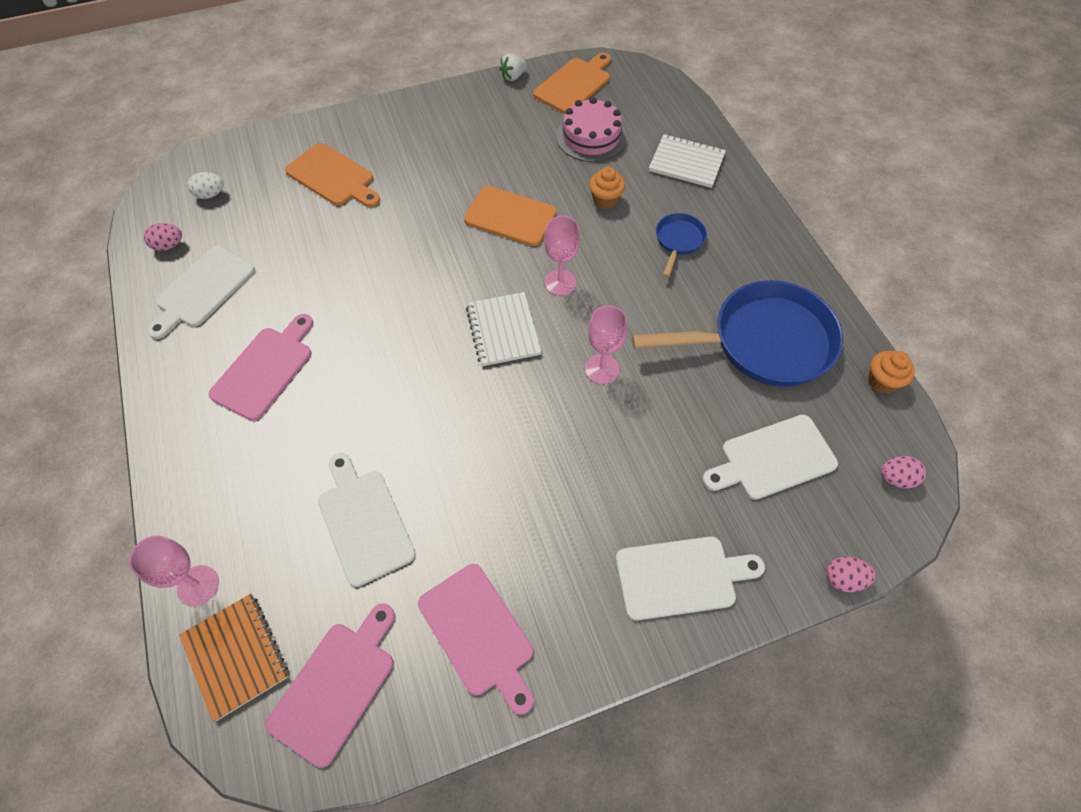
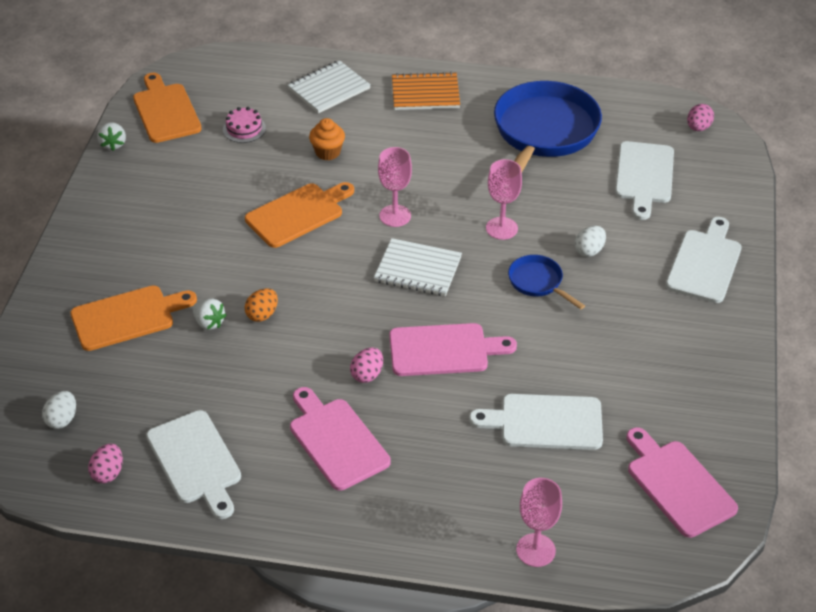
camera: 60 degrees left, 15 degrees down
(236, 656) = (616, 541): orange notebook -> orange notebook (425, 93)
(354, 225) = (209, 322): none -> white strawberry
(382, 252) = (262, 314): none -> orange egg
(478, 633) = (683, 387): pink cutting board -> pink cutting board (444, 350)
(591, 137) = (244, 129): pink cake -> pink cake, size x0.57
(623, 456) = (589, 251): none -> white egg
(678, 241) = (409, 131): blue pan -> blue pan (538, 283)
(843, 579) = (753, 188): pink egg -> pink egg (367, 375)
(881, 381) = (620, 95): orange cupcake -> none

